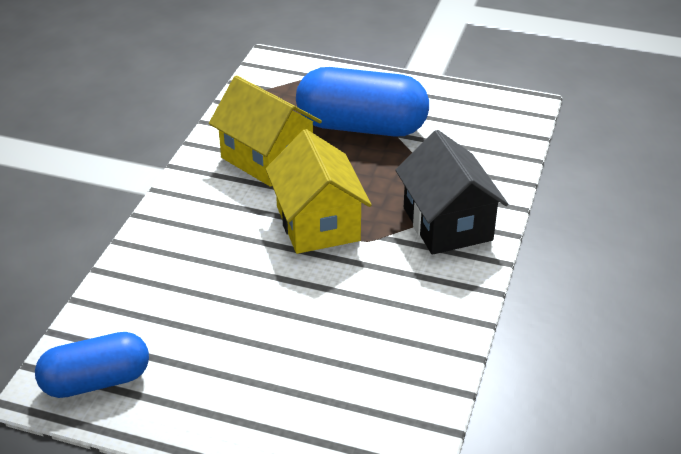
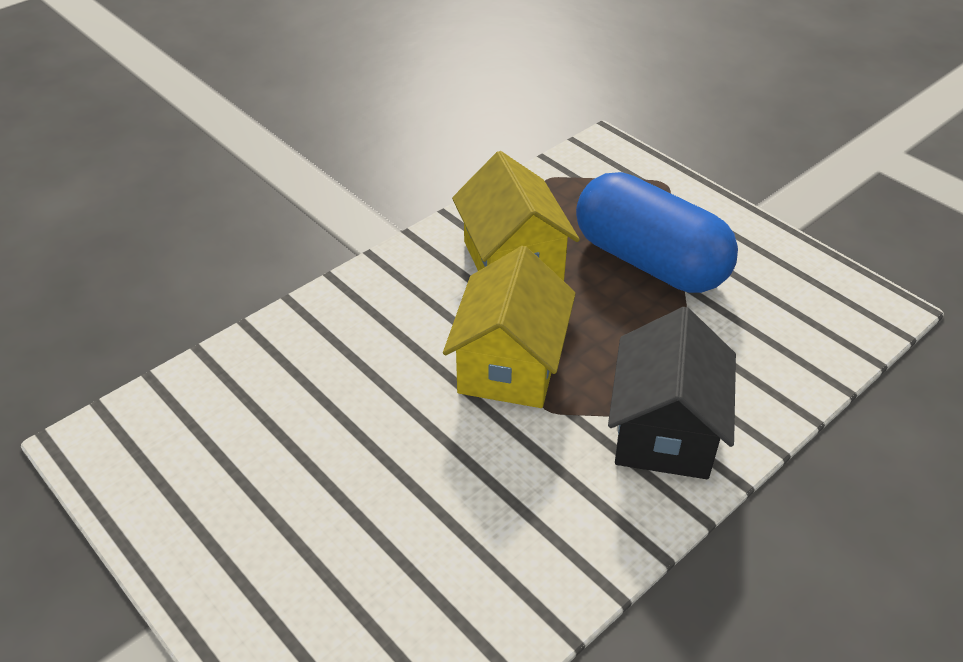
camera: 30 degrees right, 5 degrees up
(96, 381) = (142, 455): blue capsule -> none

